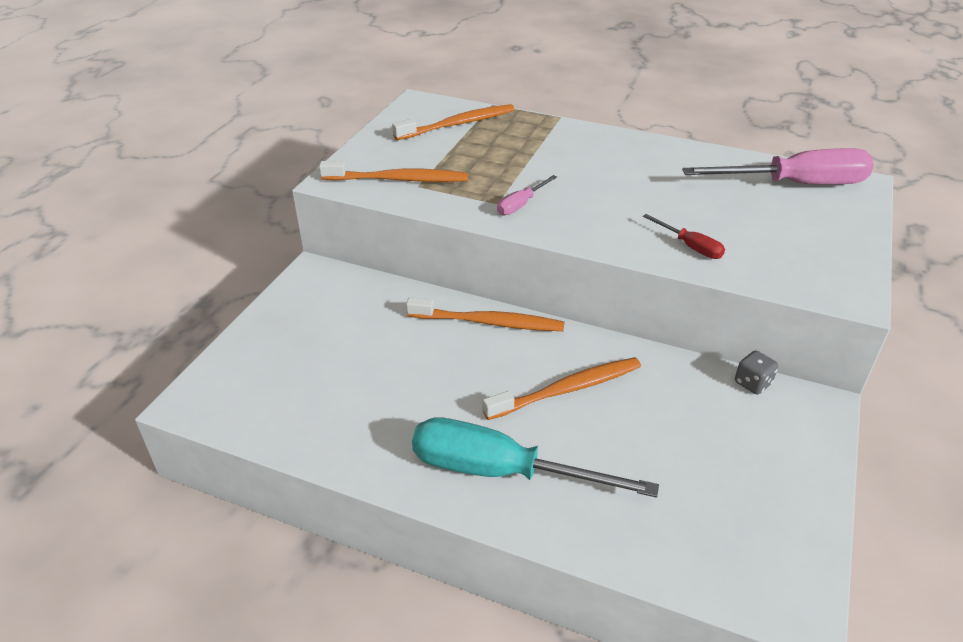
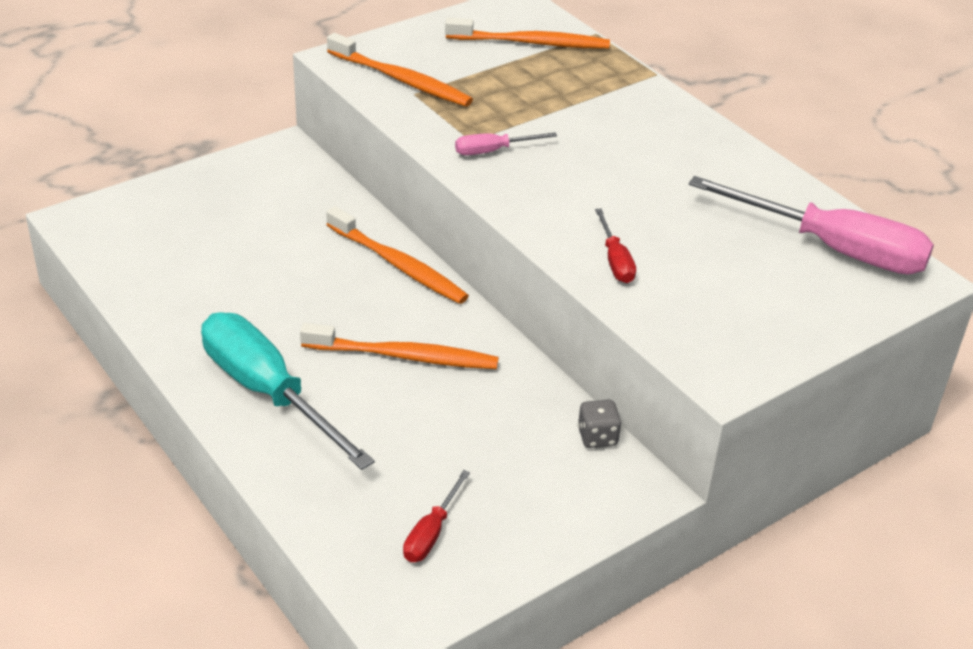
camera: 30 degrees right, 0 degrees up
(737, 520) = (431, 533): none -> red screwdriver

